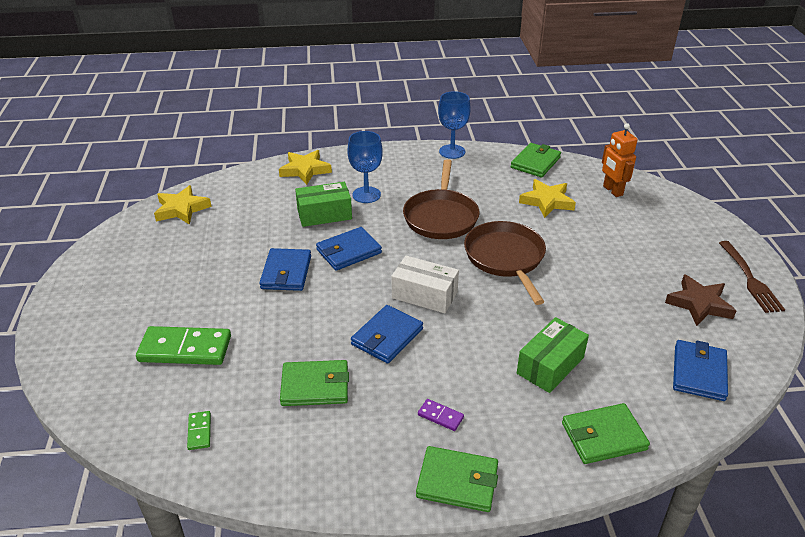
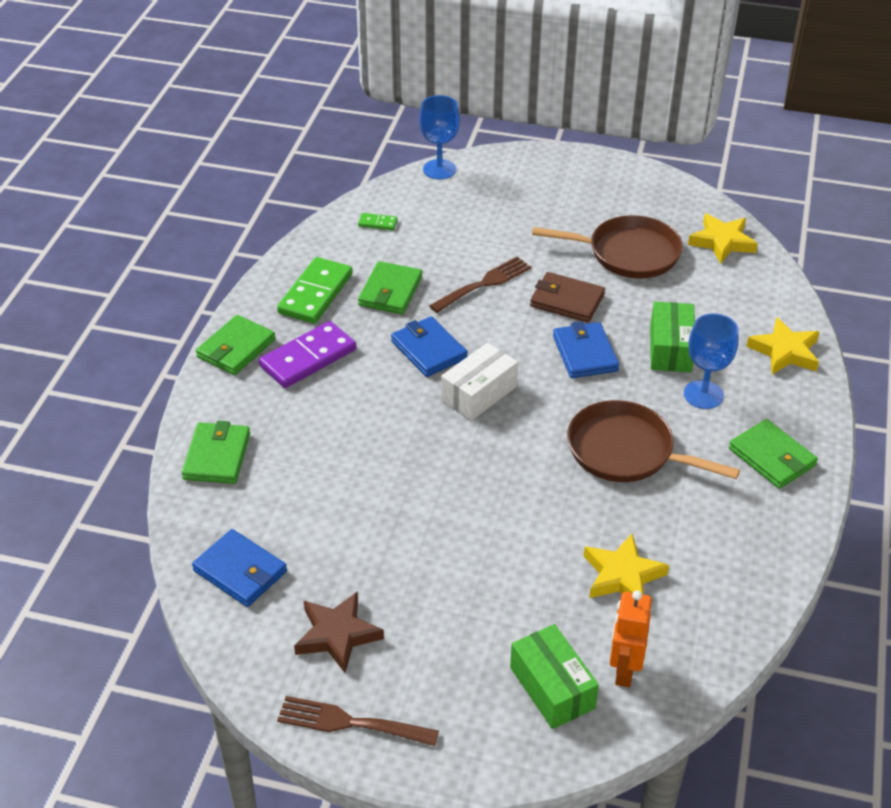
camera: 110 degrees right, 5 degrees up
(185, 349) = (481, 224): green domino -> green domino (315, 294)
(280, 325) = (484, 284): none -> brown fork
(286, 272) = (567, 300): blue wallet -> brown wallet
(440, 416) = (308, 358): purple domino -> purple domino, size x2.20
(452, 151) = (799, 515): blue goblet -> blue goblet (439, 169)
(505, 258) = (512, 483): brown pan -> brown pan (628, 253)
(535, 162) = (737, 606): green wallet -> green wallet (772, 457)
(550, 365) = (322, 454): green box -> green box (552, 688)
(612, 190) = (624, 670): orange robot -> orange robot turned 75 degrees counterclockwise

